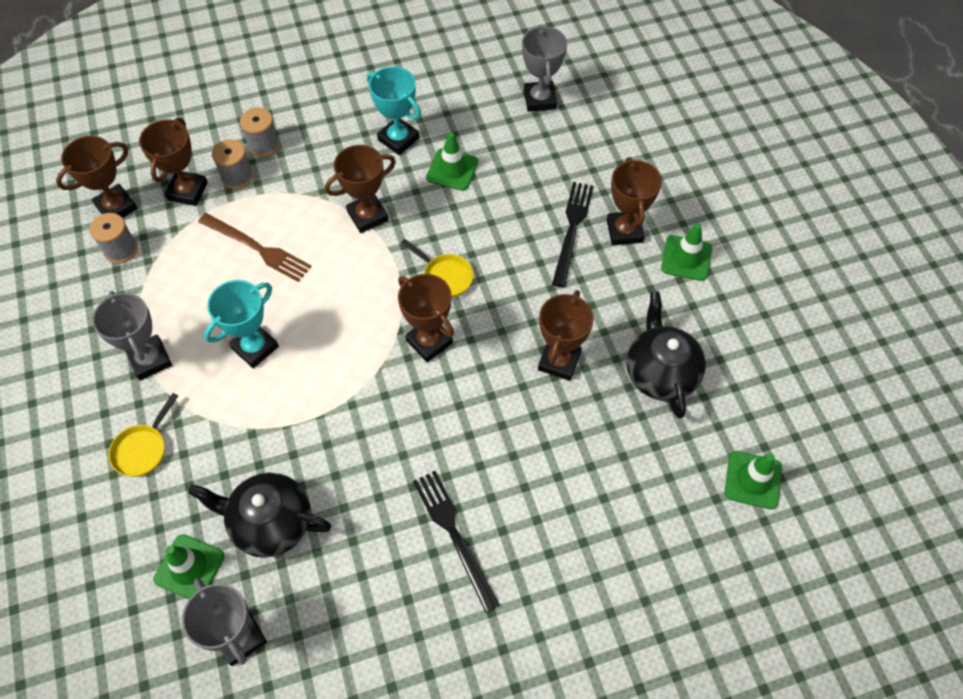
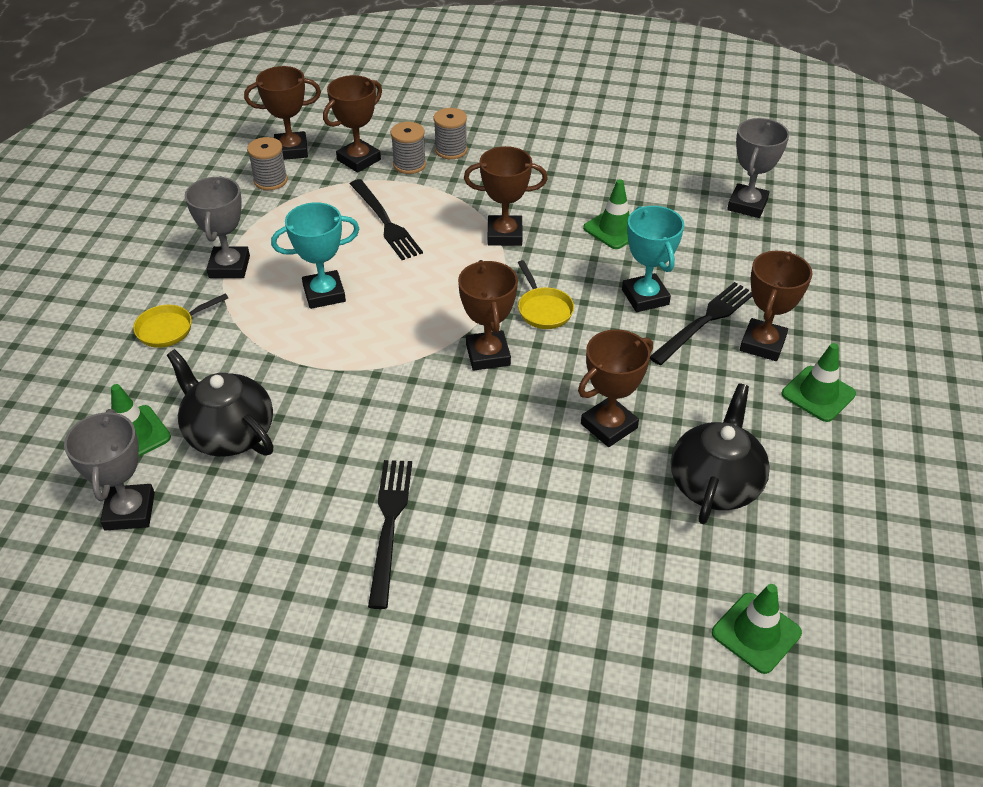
camera: 30 degrees right, 15 degrees down
(257, 248) = (385, 222): brown fork -> black fork
(398, 139) = (579, 188): turquoise trophy -> turquoise trophy (645, 297)

